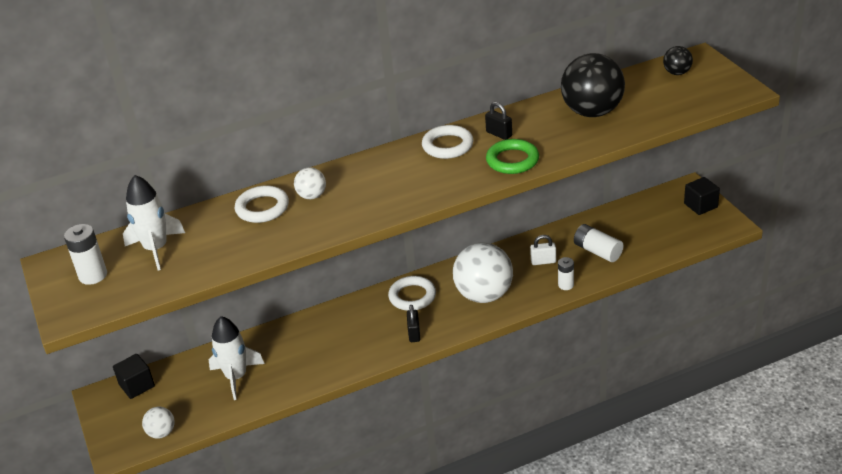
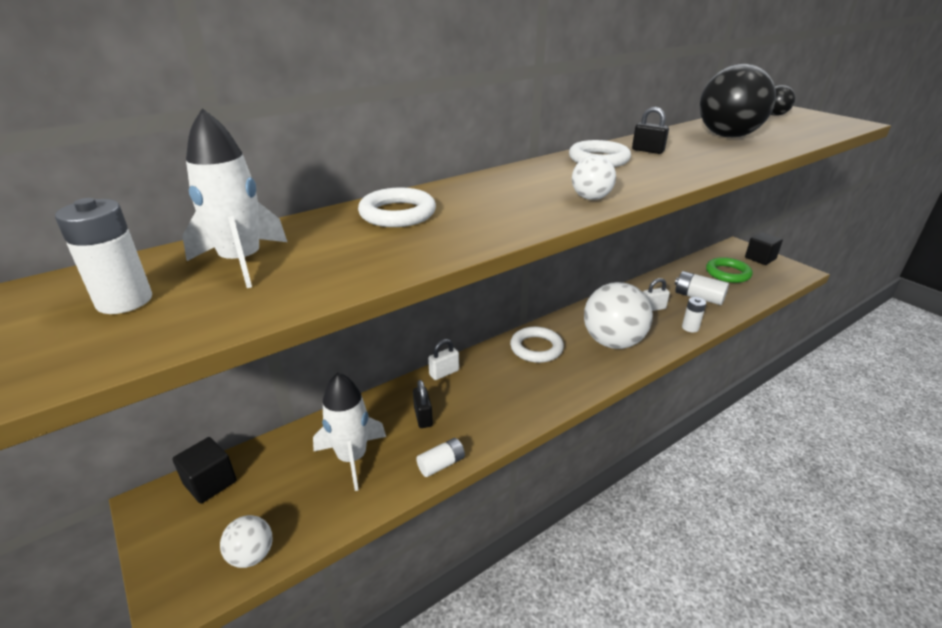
camera: 15 degrees left, 5 degrees down
(299, 387) = (441, 464): none -> white battery
(312, 196) = (461, 201): white ball -> white ball (591, 198)
(324, 314) = (444, 373): none -> white padlock
(414, 333) = (558, 387): black padlock -> black padlock (423, 417)
(512, 160) = (686, 167): green ring -> green ring (727, 273)

